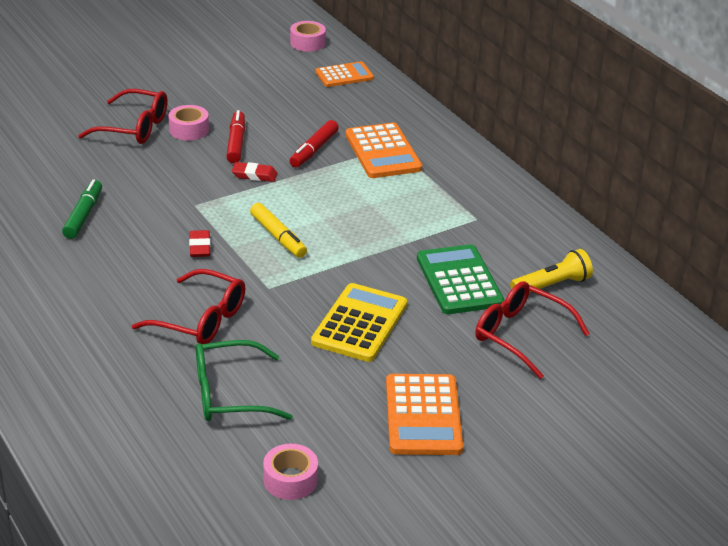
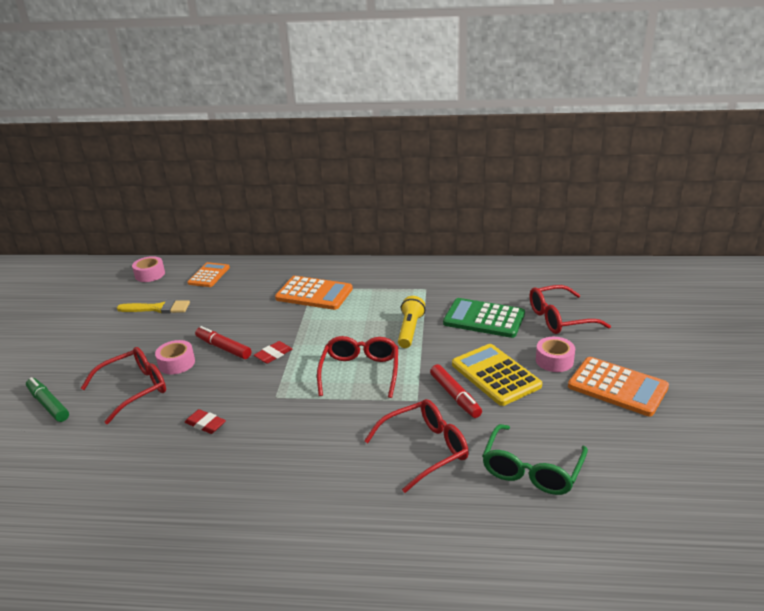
camera: 50 degrees left, 5 degrees down
(83, 215) = (217, 463): green marker -> green marker (48, 404)
(200, 247) = (332, 414): red eraser -> red eraser (205, 424)
(258, 77) = (158, 308): none -> yellow brush
(278, 237) = (360, 372): yellow marker -> red glasses
(290, 480) = (656, 477): pink tape -> pink tape (554, 360)
(314, 150) = (277, 319): red marker -> red marker (455, 396)
(552, 285) = (518, 289): yellow flashlight -> yellow flashlight (410, 330)

